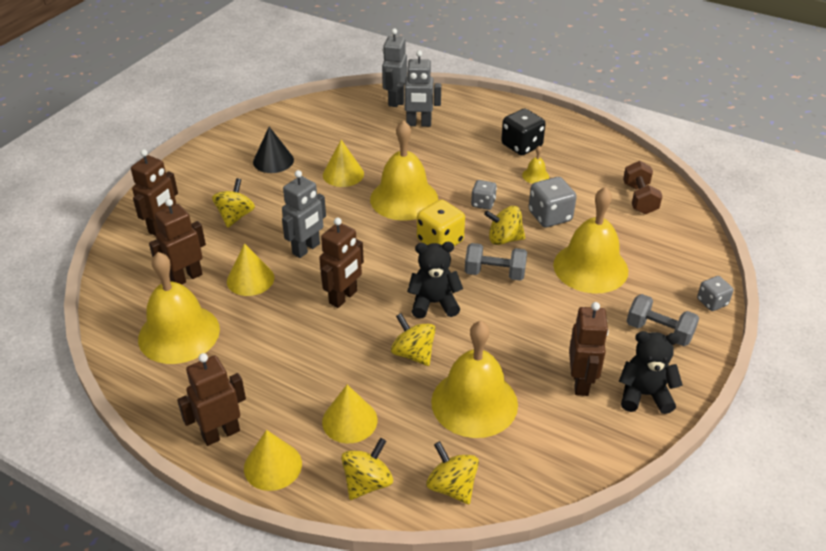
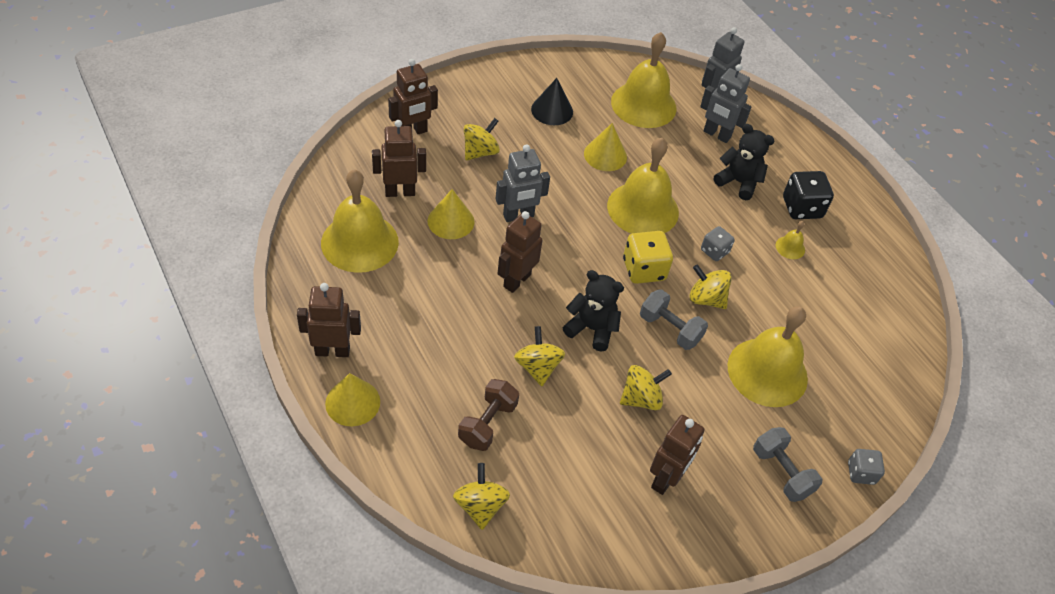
camera: 25 degrees right, 10 degrees up
(343, 297) = (516, 280): brown robot -> brown robot turned 150 degrees clockwise
(349, 420) = (440, 398): yellow cone -> none
(367, 483) = (415, 461): yellow spinning top -> yellow spinning top (641, 398)
(474, 402) = (556, 442): yellow bell -> yellow bell (643, 104)
(550, 216) = (770, 298): grey dice -> none
(639, 199) = (878, 326): brown dumbbell -> brown dumbbell (487, 423)
(644, 395) = (715, 524): black teddy bear -> black teddy bear (738, 182)

